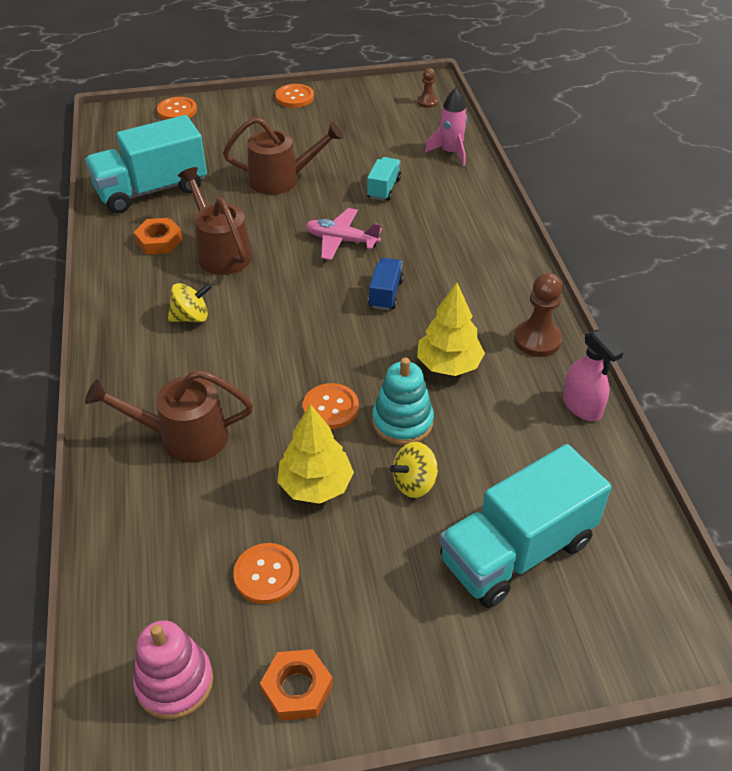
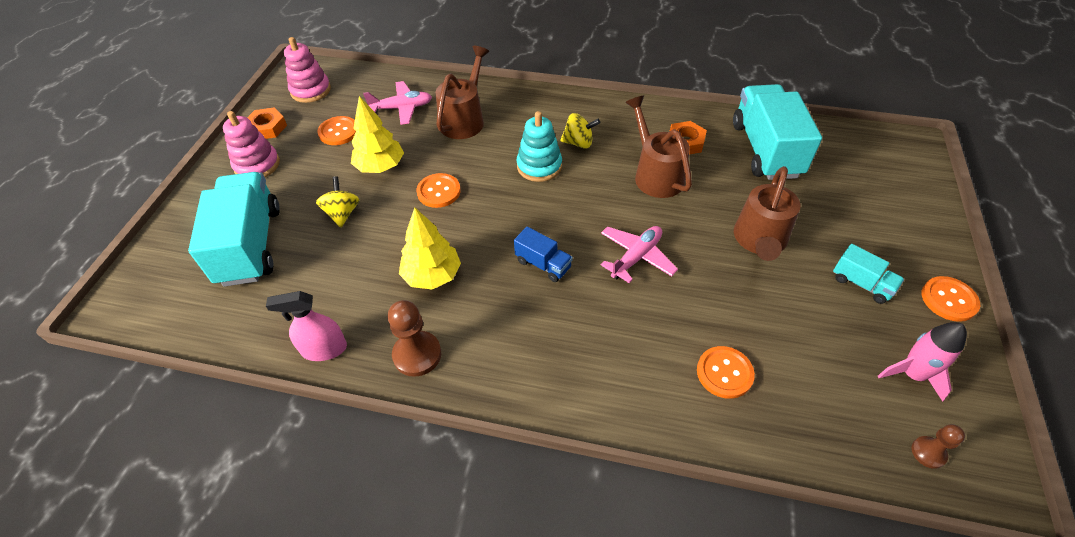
camera: 115 degrees right, 5 degrees up
(177, 110) = (920, 191): orange button -> orange button (724, 373)
(181, 520) = (402, 108): none -> pink plane
(191, 317) = (578, 143): yellow spinning top -> yellow spinning top turned 90 degrees counterclockwise
(220, 251) = (655, 174): brown watering can -> brown watering can turned 105 degrees counterclockwise
(384, 188) = (716, 322): turquoise truck -> turquoise truck (861, 284)
(384, 642) = (257, 165): none -> pink stacking toy
(402, 422) = (397, 225): turquoise stacking toy -> turquoise stacking toy (539, 166)
(450, 152) = (780, 424): pink rocket -> pink rocket (912, 374)

